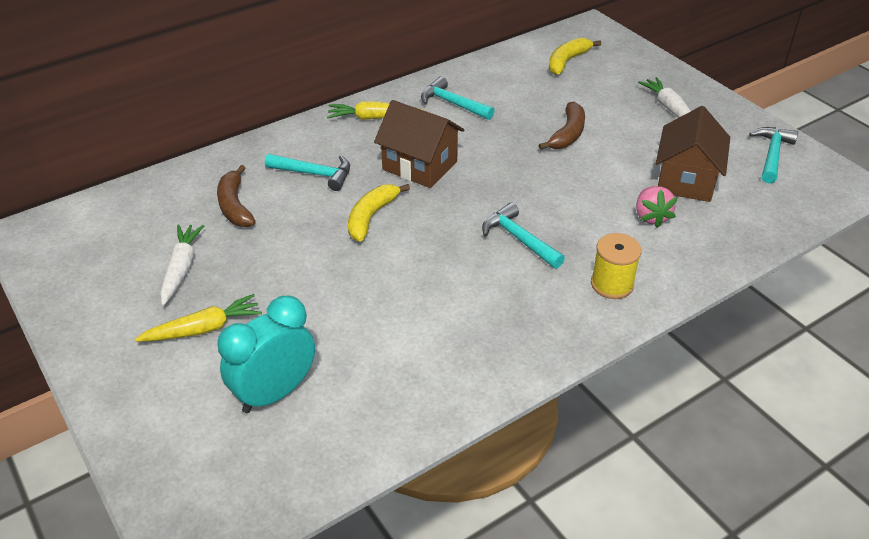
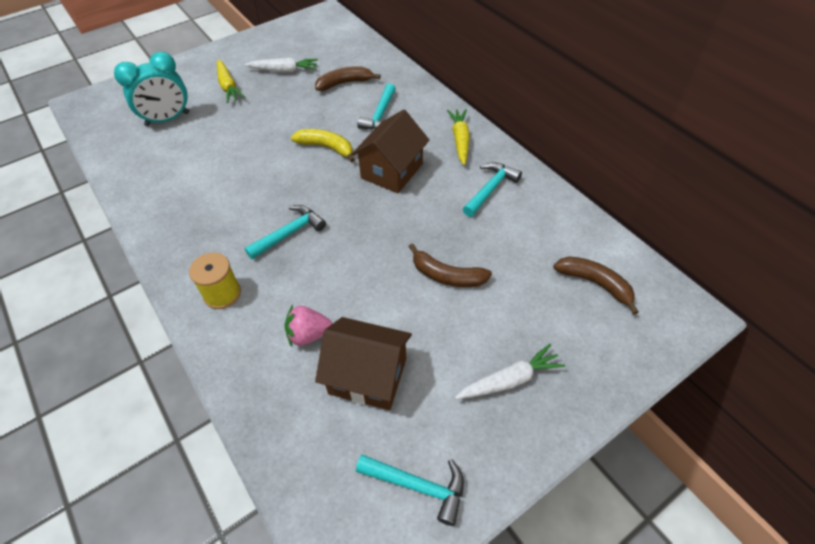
camera: 90 degrees right, 10 degrees up
(274, 393) = (168, 119): turquoise clock -> turquoise clock turned 105 degrees clockwise
(567, 61) = (595, 283): yellow banana -> brown banana

